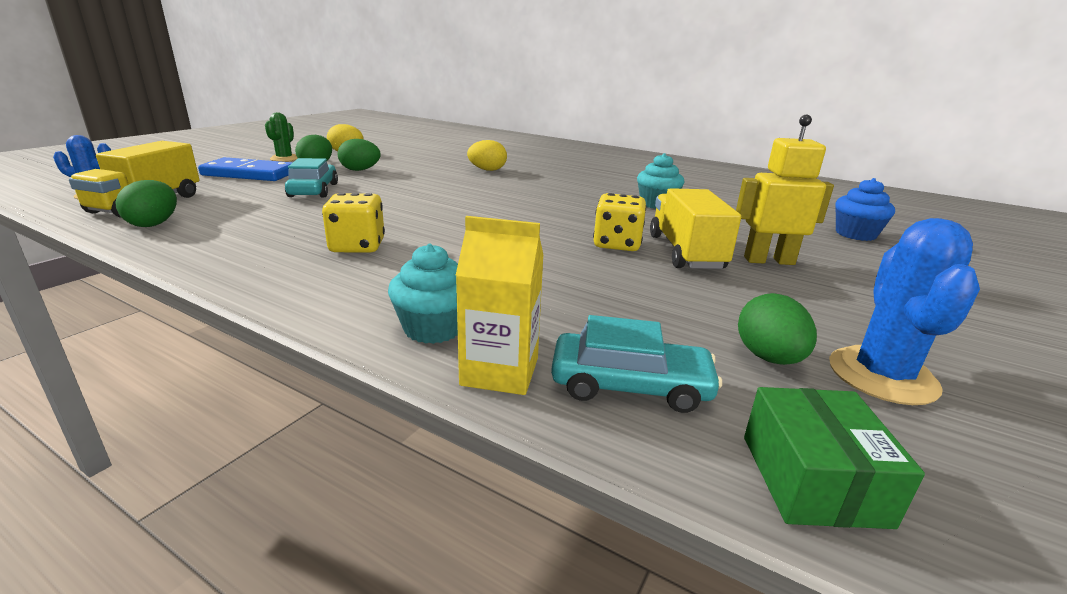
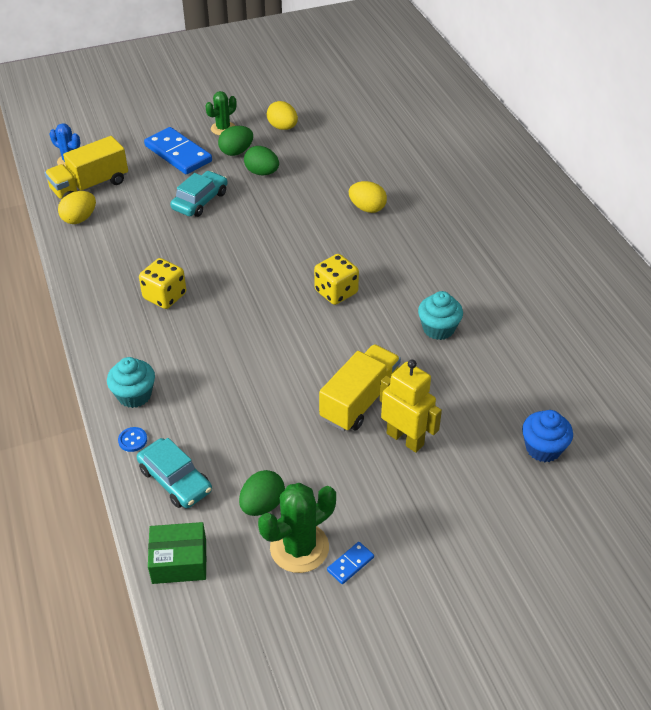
camera: 40 degrees right, 20 degrees up
(154, 224) = (79, 219): green egg -> yellow egg
(500, 371) = (132, 440): yellow carton -> blue button
(617, 244) = (325, 368): yellow dice -> yellow dice (336, 292)
(813, 479) = (179, 561): green box -> green box turned 45 degrees clockwise
(882, 376) = (299, 548): blue cactus -> green cactus
(946, 363) = (350, 564): none -> blue domino

